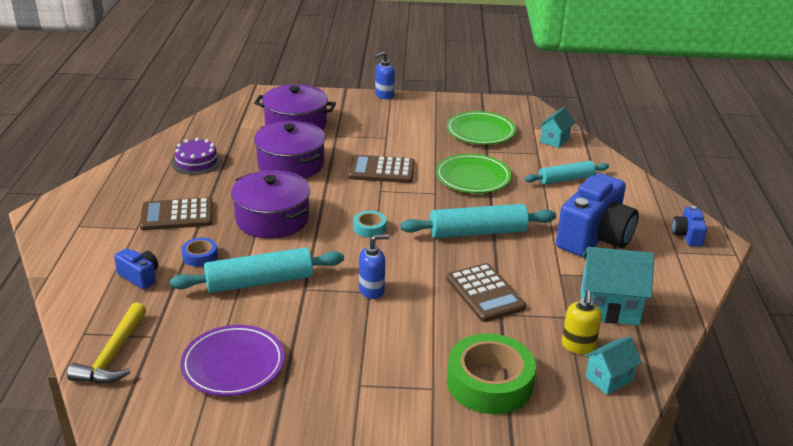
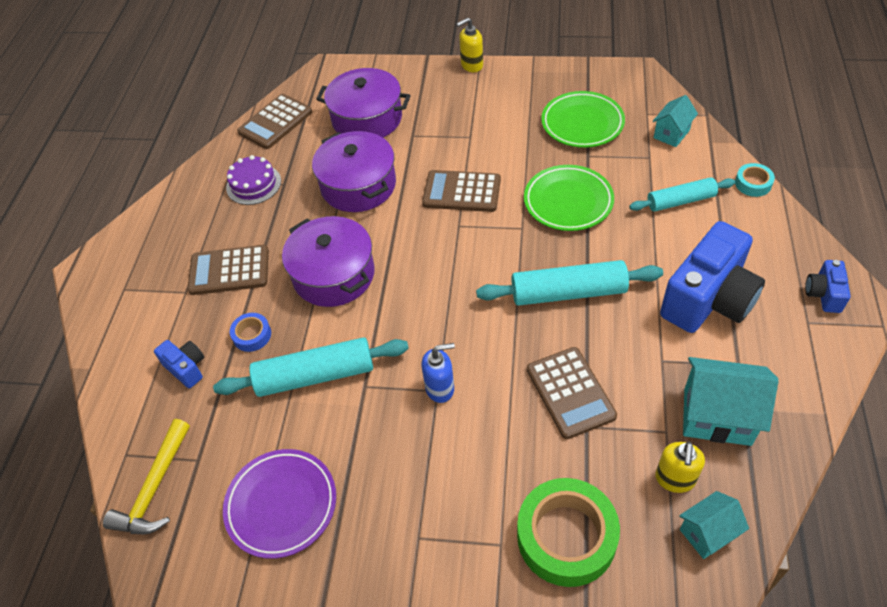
camera: 10 degrees right, 20 degrees up
(214, 124) = (275, 122): none -> brown calculator
(369, 228) = (443, 287): turquoise tape -> turquoise tape (753, 183)
(384, 95) = (471, 65): blue soap dispenser -> yellow soap dispenser

